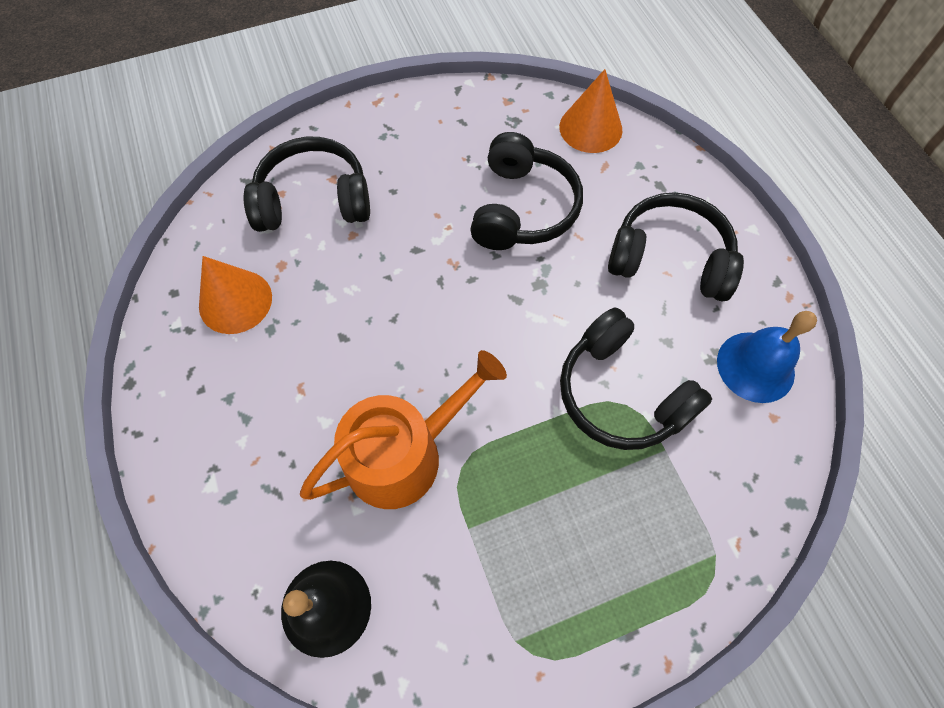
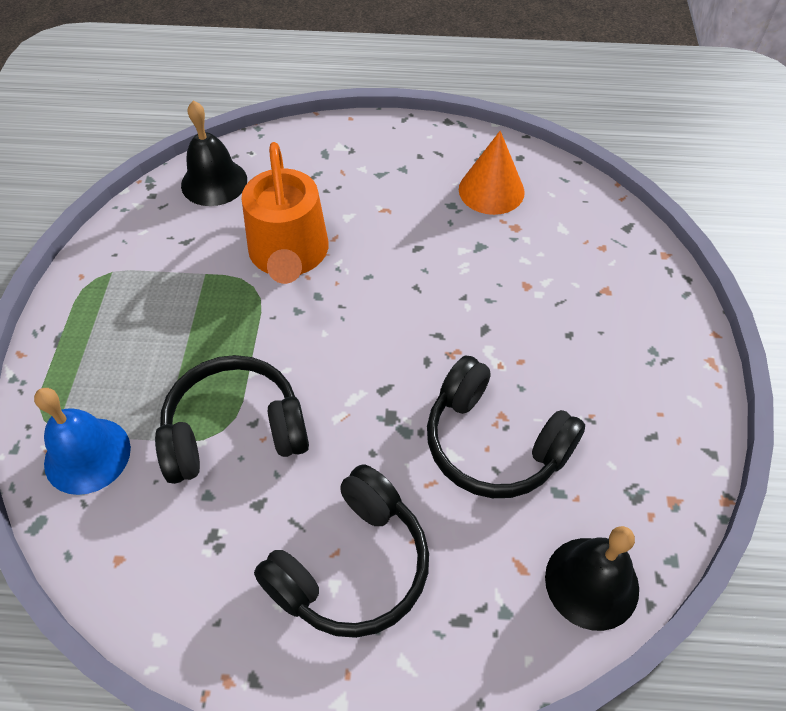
camera: 115 degrees right, 10 degrees down
(314, 200) = (583, 268): black headphones -> none
(590, 128) = (591, 582): orange cone -> black bell
(755, 366) = (176, 577): blue bell -> blue bell (87, 455)

